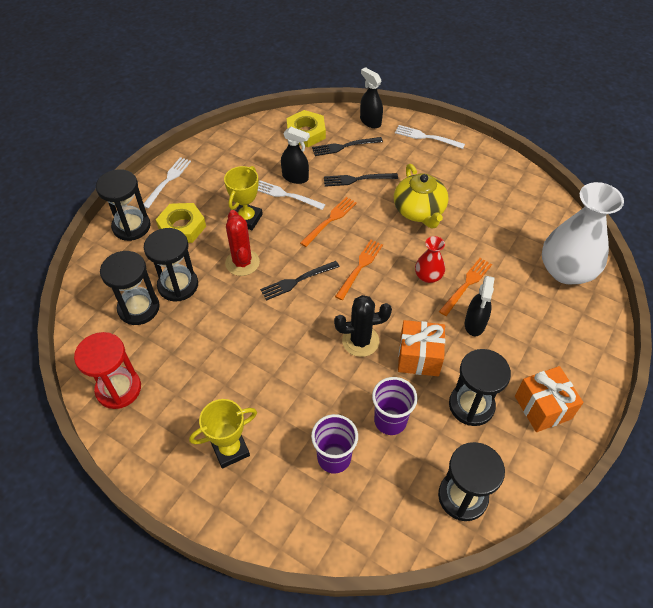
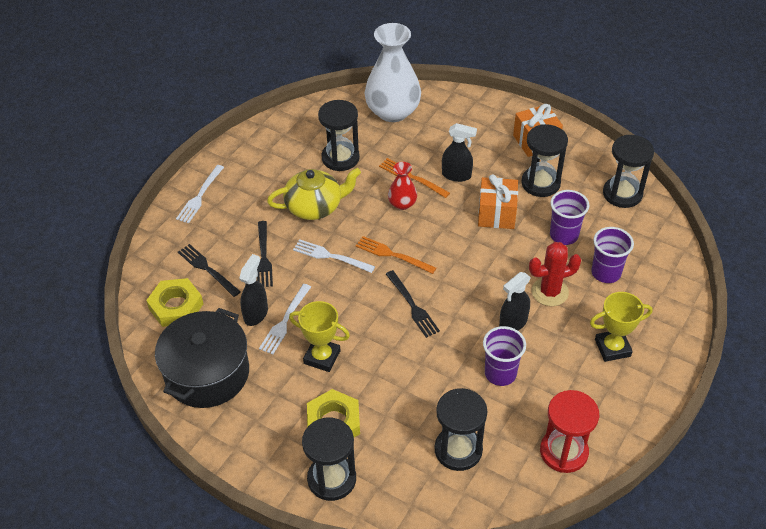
camera: 90 degrees left, 5 degrees down
(168, 180) = (250, 449): white fork -> white fork (330, 256)
(178, 285) = (423, 415): black hourglass -> black hourglass (340, 158)
(212, 345) = (500, 373): none -> purple cup
(230, 449) = (612, 348): yellow trophy -> yellow trophy turned 75 degrees counterclockwise
(240, 154) = (207, 373): none -> black pot
(242, 262) = (388, 356): red cactus -> red cactus (550, 292)
(330, 220) = (326, 280): orange fork -> none
(344, 147) = (207, 269): black fork -> black fork turned 150 degrees clockwise
(360, 341) = (483, 255): black cactus -> none
(370, 121) = (164, 244): black spray bottle -> black spray bottle (513, 323)

